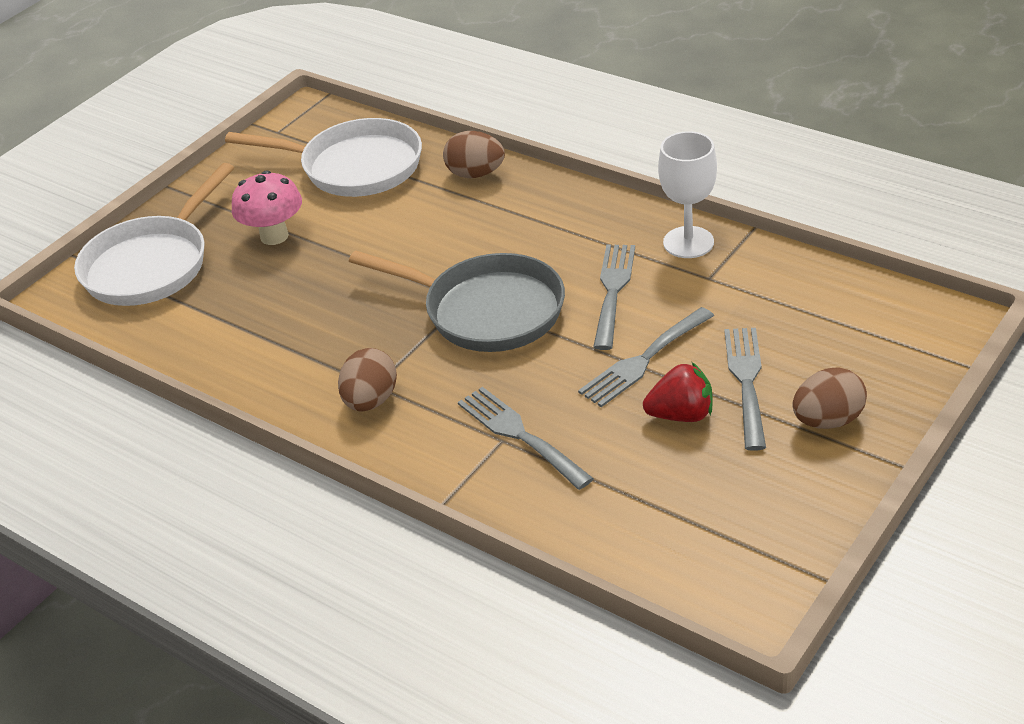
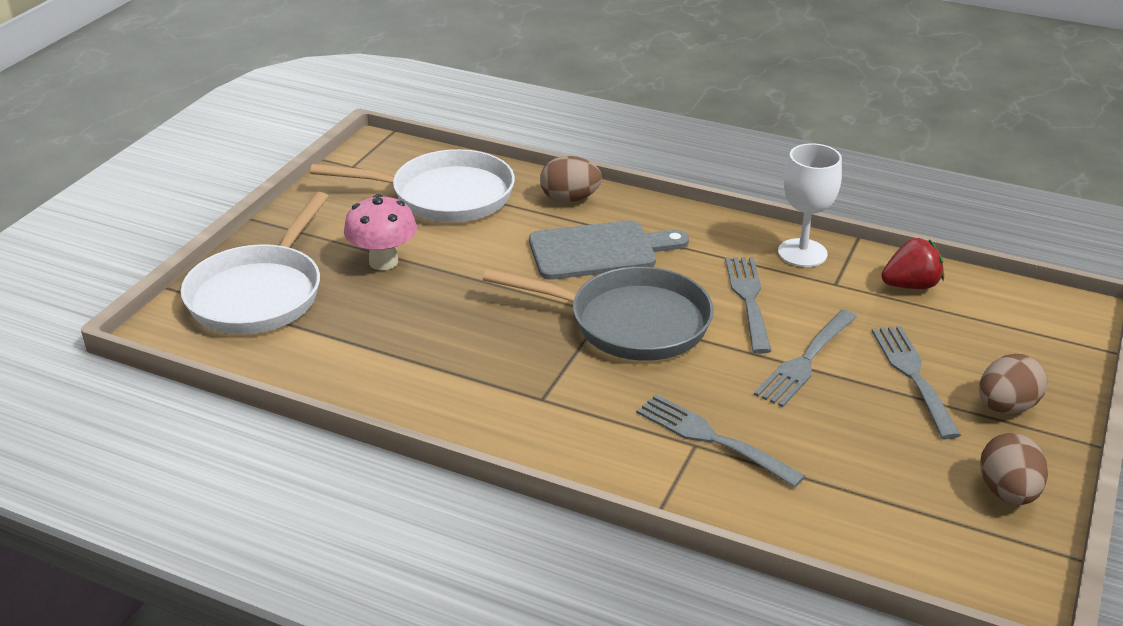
camera: 15 degrees left, 5 degrees down
(371, 401) = (544, 414): brown egg -> brown egg (1007, 492)
(484, 232) = (599, 250): none -> grey cutting board
(681, 415) = (864, 410): red strawberry -> red strawberry (910, 285)

